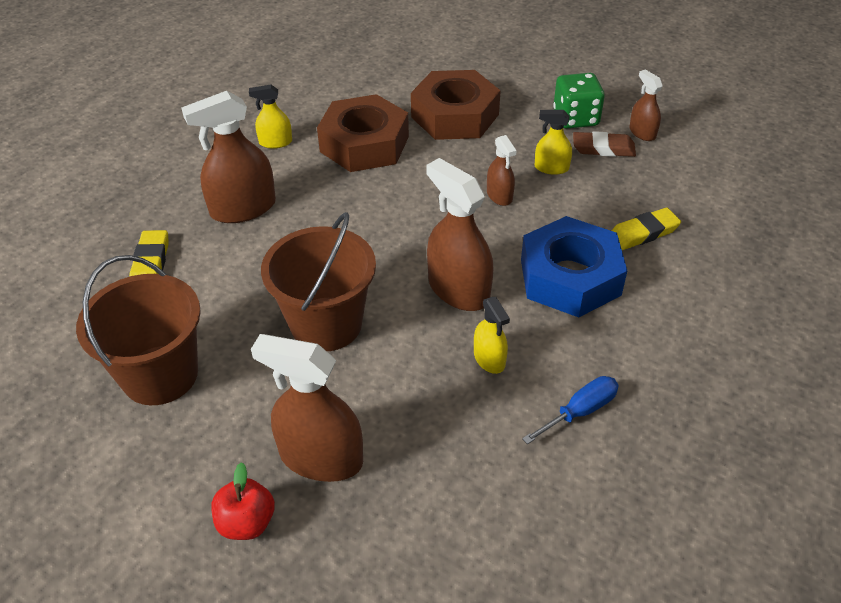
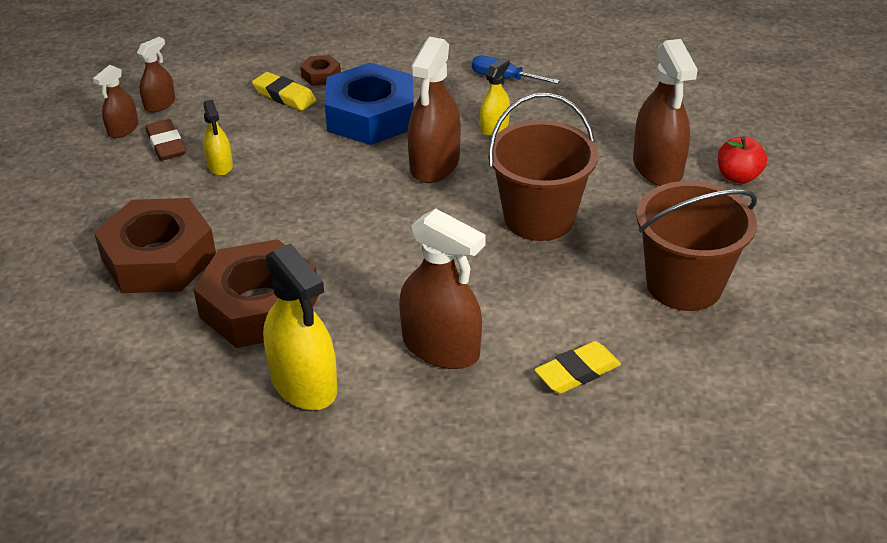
camera: 120 degrees left, 5 degrees down
(275, 142) = (304, 383): yellow spray bottle -> yellow spray bottle, size x1.86
(499, 195) = (287, 182): brown spray bottle -> brown spray bottle (160, 104)
(575, 118) = (118, 174): green dice -> none
(669, 268) = (321, 75): none -> brown nut

